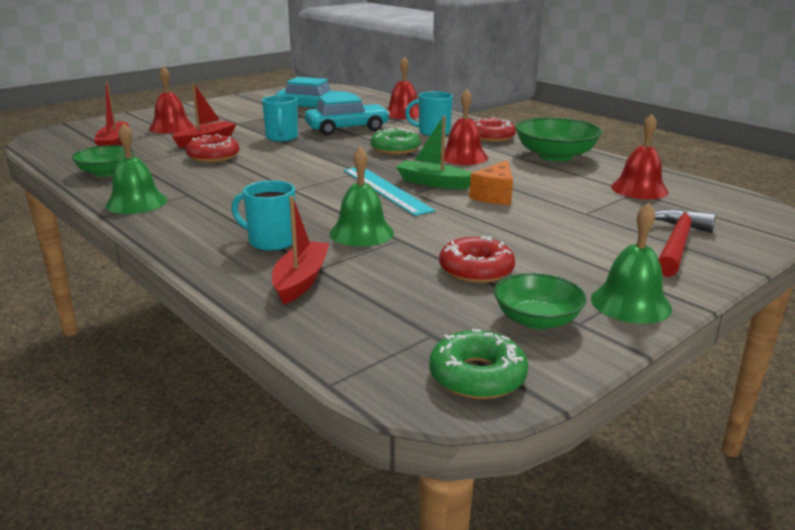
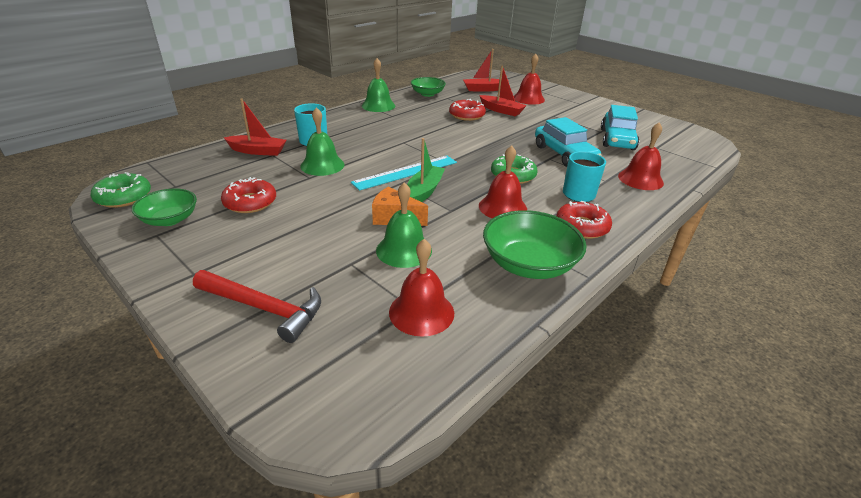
camera: 85 degrees right, 10 degrees up
(282, 138) = (522, 132): turquoise mug -> none
(630, 303) = (169, 260): green bell -> green bell (404, 250)

